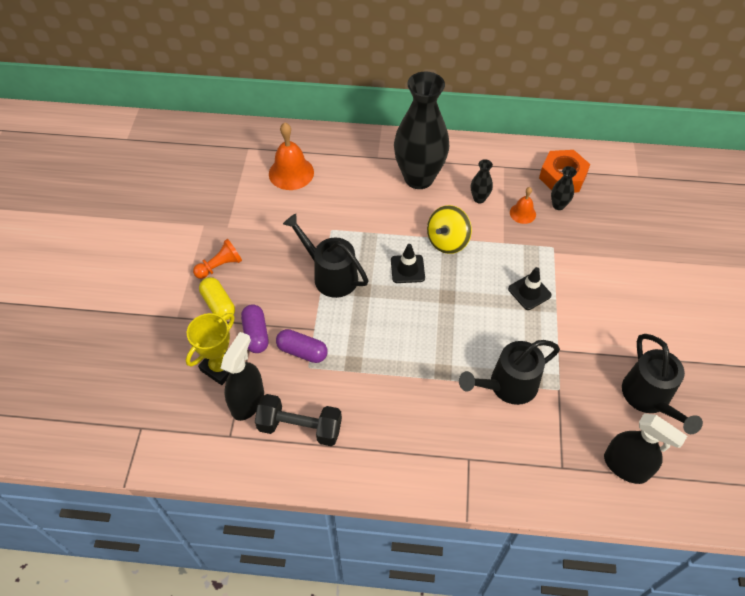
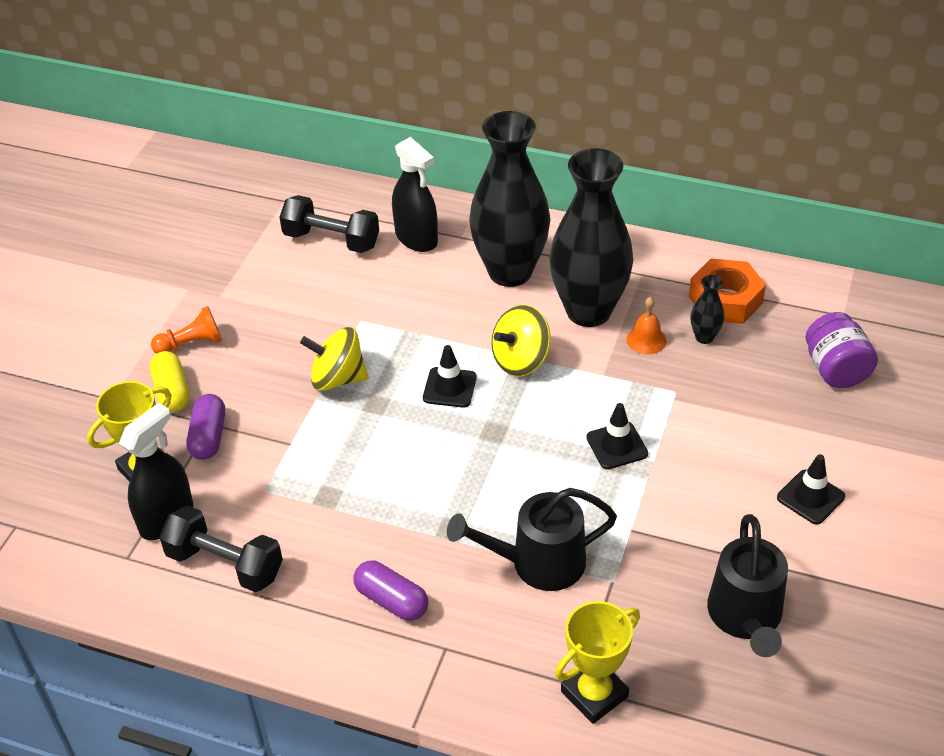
camera: 15 degrees right, 10 degrees down
(291, 173) = (331, 240): orange bell -> black dumbbell
(302, 351) = (263, 469): purple capsule -> purple capsule (392, 600)
(330, 275) = (338, 378): black watering can -> yellow spinning top
(479, 198) = (588, 311): black vase -> black vase, size x2.48
(574, 471) = (594, 694): none -> yellow trophy
(626, 466) = (675, 702): black spray bottle -> black spray bottle (416, 238)
(646, 215) = (835, 370): none -> purple jar
(660, 306) = (810, 497): none -> black traffic cone

